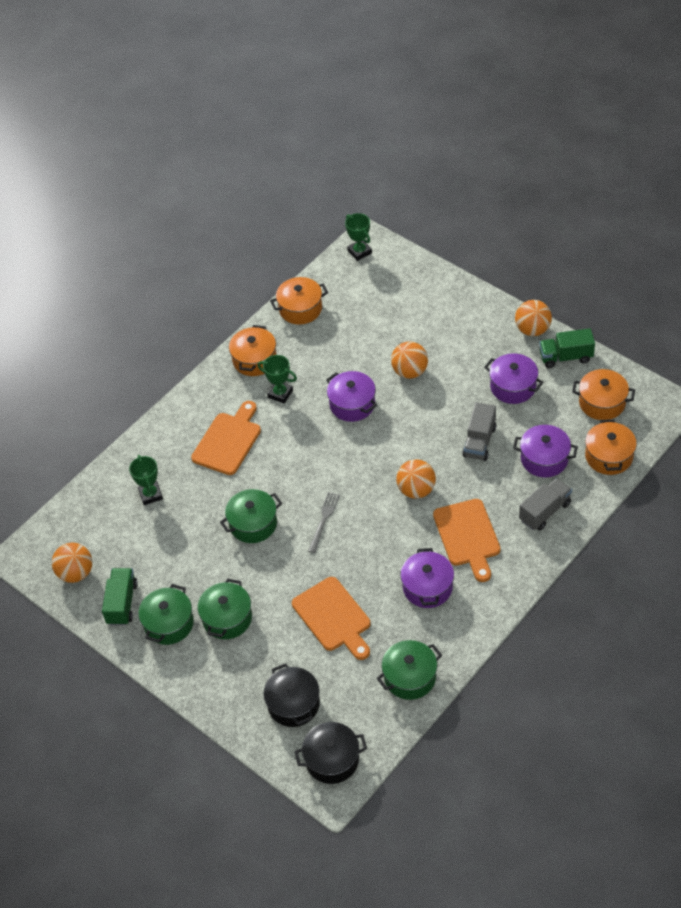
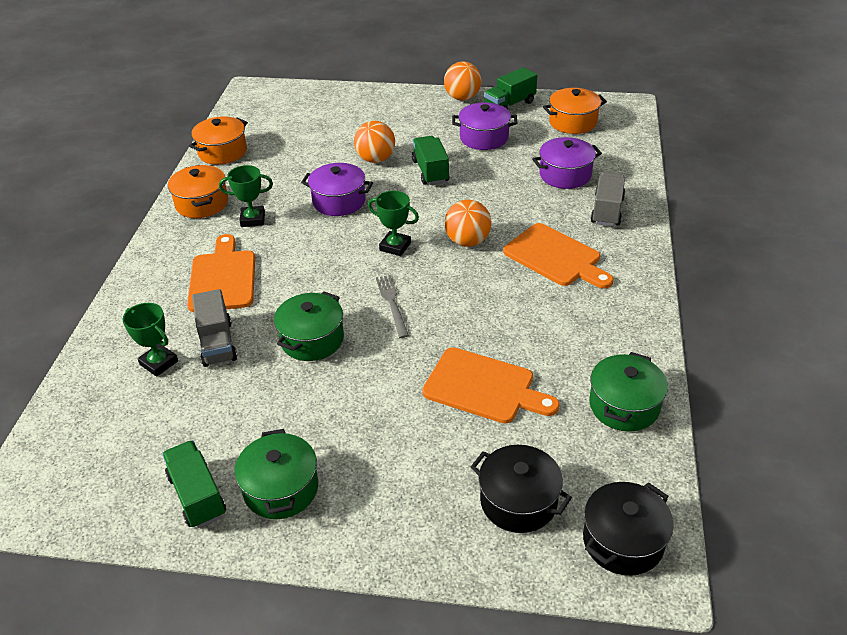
camera: 35 degrees left, 10 degrees down
(76, 573) = (105, 490): orange ball -> none
(227, 618) = (355, 447): green pot -> none
(359, 252) = (251, 98): green trophy -> green trophy (395, 246)
(427, 587) = (559, 315): purple pot -> none
(442, 405) = (430, 171): none -> green truck
(479, 441) = (492, 184): grey truck -> grey truck (217, 343)
(609, 456) = (619, 153): orange pot -> none

